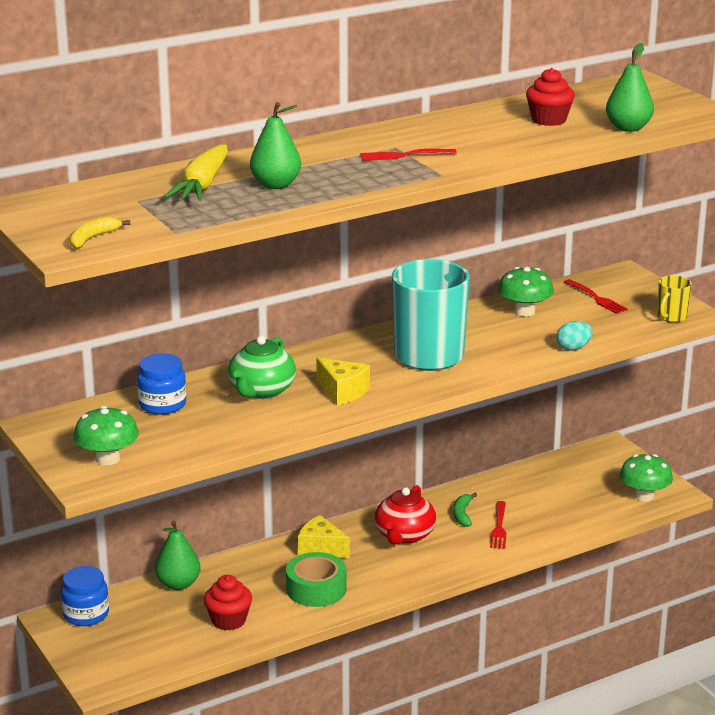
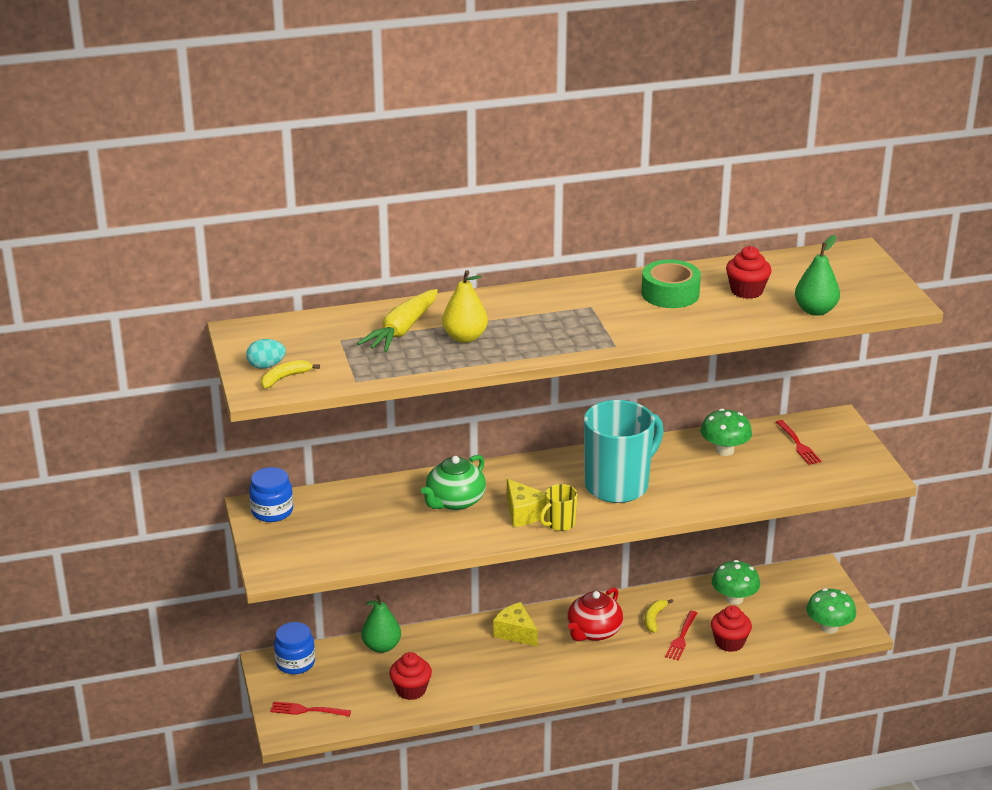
camera: 15 degrees right, 5 degrees up
(108, 459) = (299, 551): green mushroom -> green mushroom (734, 599)
(162, 404) = (365, 502): blue jar -> blue jar (272, 511)
(276, 185) = (465, 337): green pear -> yellow pear
(316, 589) = (496, 672): green tape -> green tape (670, 293)
(404, 155) = (594, 317): red fork -> red fork (308, 710)
(462, 514) = (654, 618): green banana -> yellow banana
(550, 524) = (729, 642): none -> red cupcake
(573, 348) = (751, 497): turquoise egg -> turquoise egg (266, 366)
(671, 317) = (859, 476): yellow mug -> yellow mug (559, 524)

